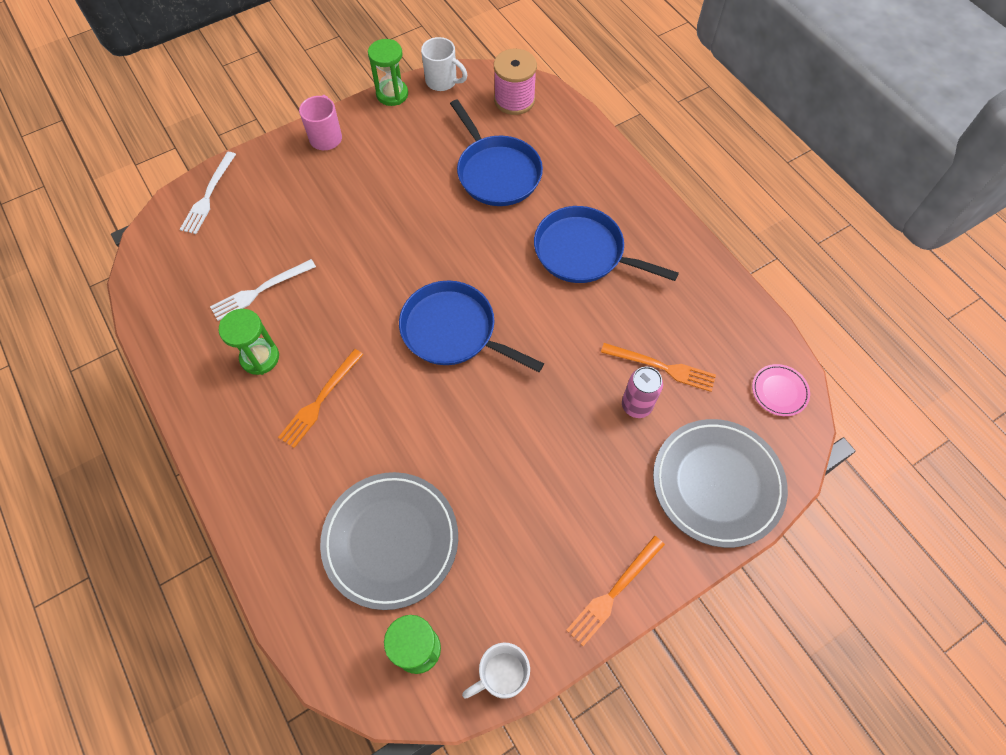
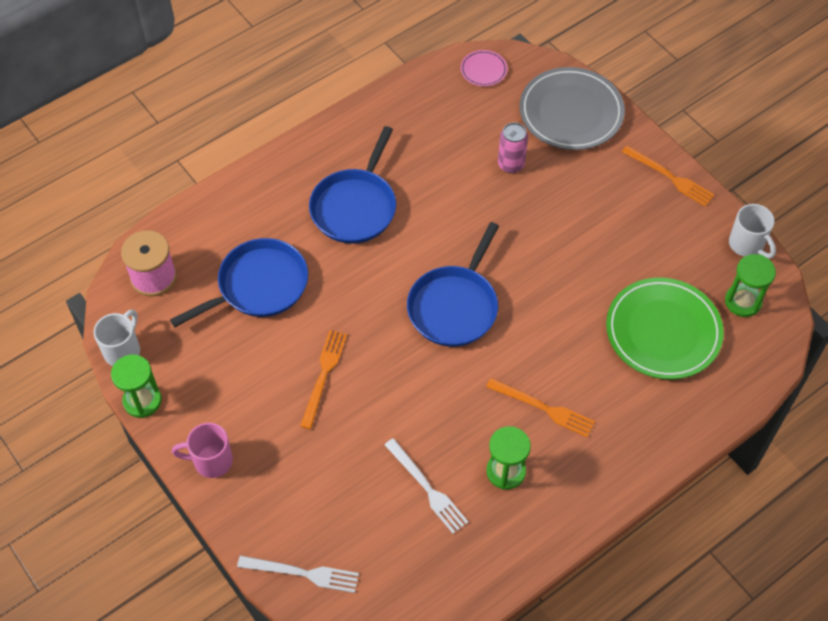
camera: 95 degrees left, 5 degrees down
(391, 540) = (663, 331): grey plate -> green plate
(661, 367) = (472, 147): orange fork -> orange fork (323, 376)

